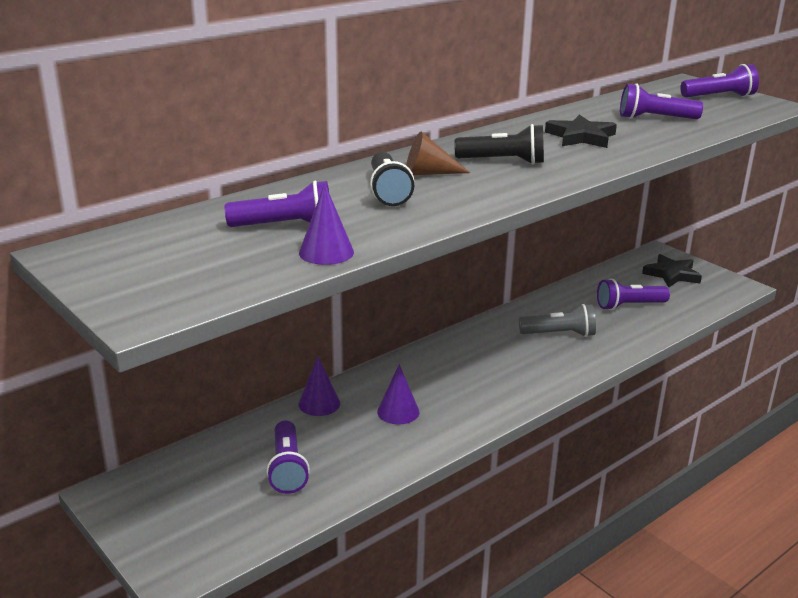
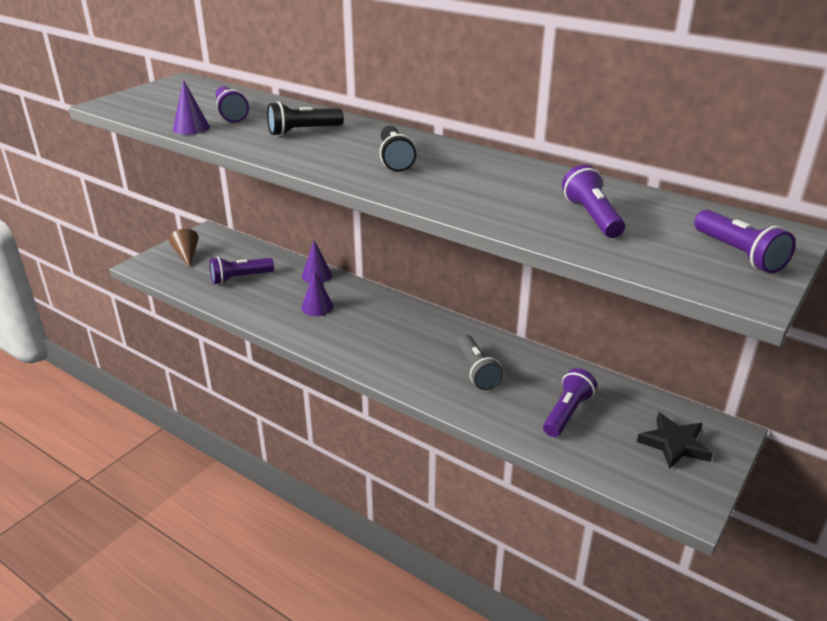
camera: 75 degrees right, 5 degrees up
(428, 173) = (350, 139): brown cone -> brown cone (187, 255)
(581, 137) = (490, 185): black star -> none
(629, 306) = (567, 413): purple flashlight -> purple flashlight turned 60 degrees clockwise

